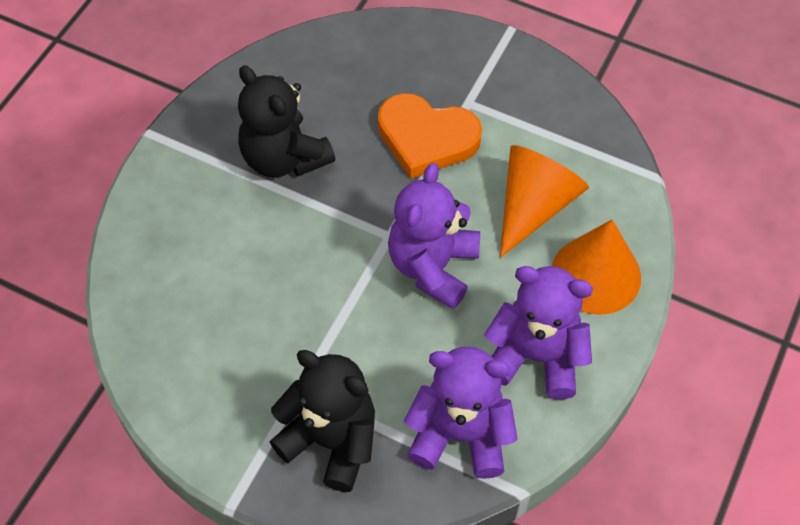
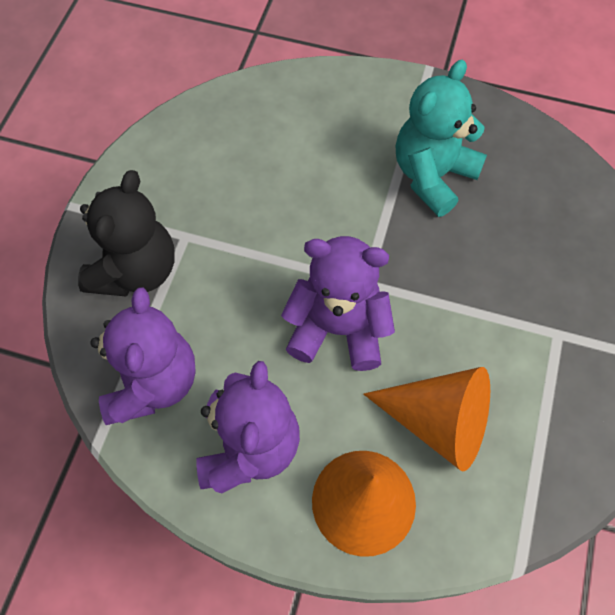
camera: 80 degrees right, 5 degrees up
(284, 158) = (432, 176): black teddy bear -> turquoise teddy bear
(426, 138) = (495, 299): orange heart -> none

